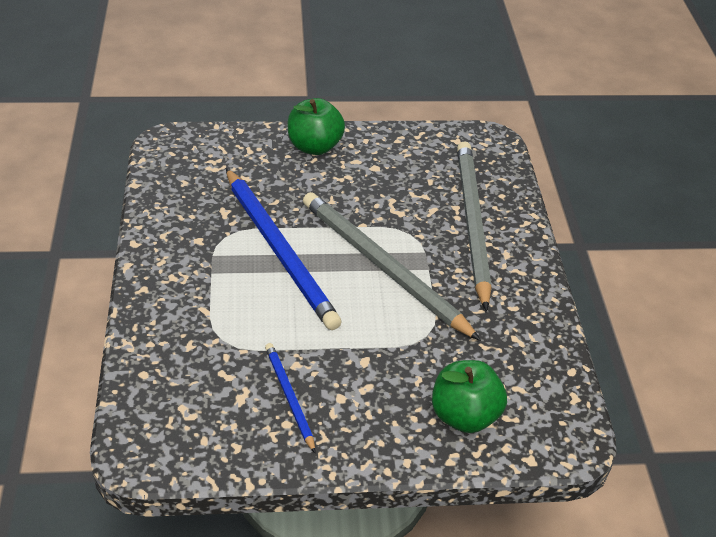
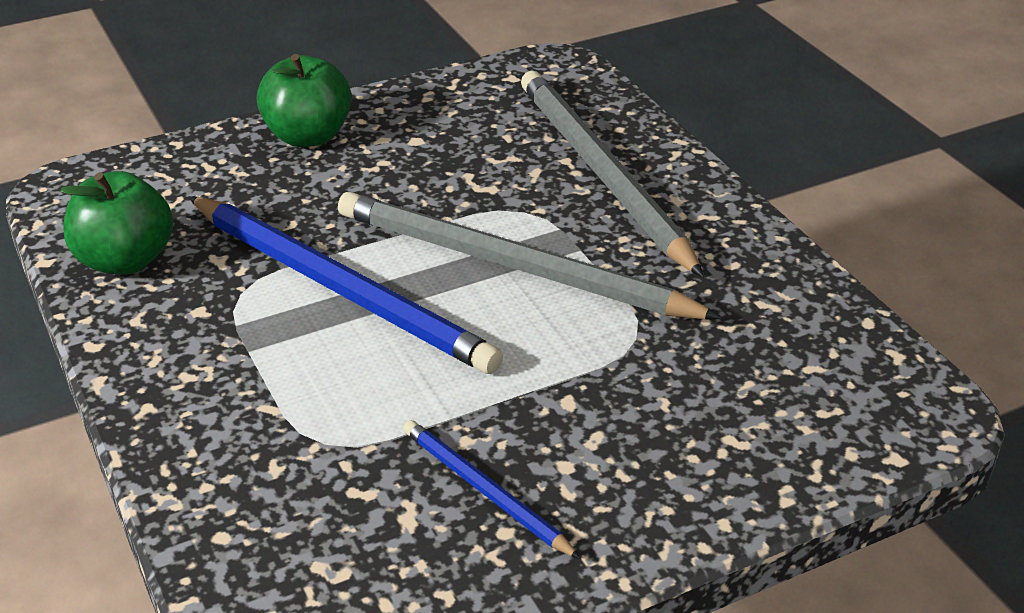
camera: 20 degrees left, 5 degrees down
(464, 416) = (764, 430): green apple -> green apple (125, 260)

